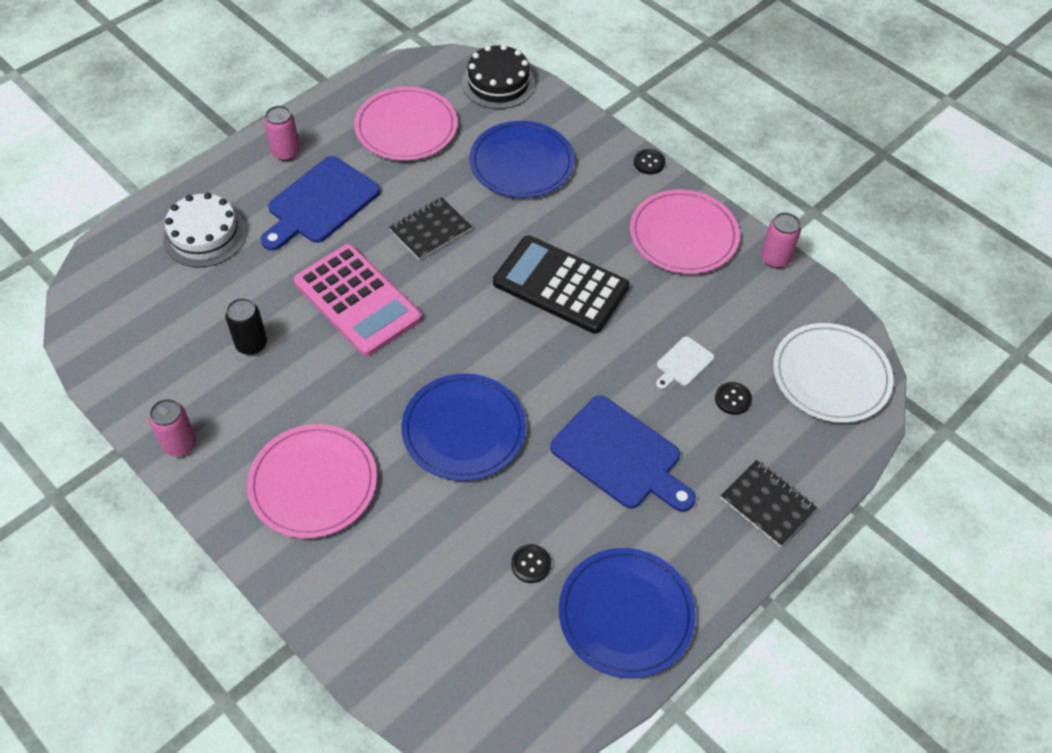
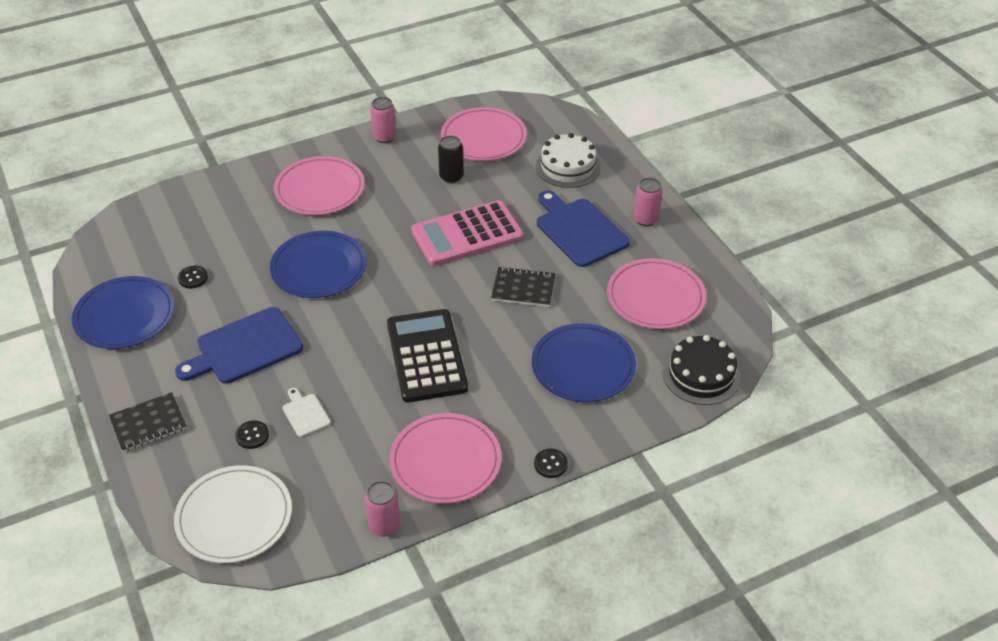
camera: 110 degrees right, 10 degrees down
(160, 332) = (483, 138): none -> pink plate
(430, 230) = (523, 288): black notebook -> black notebook turned 60 degrees counterclockwise
(560, 285) = (426, 356): black calculator -> black calculator turned 60 degrees counterclockwise

